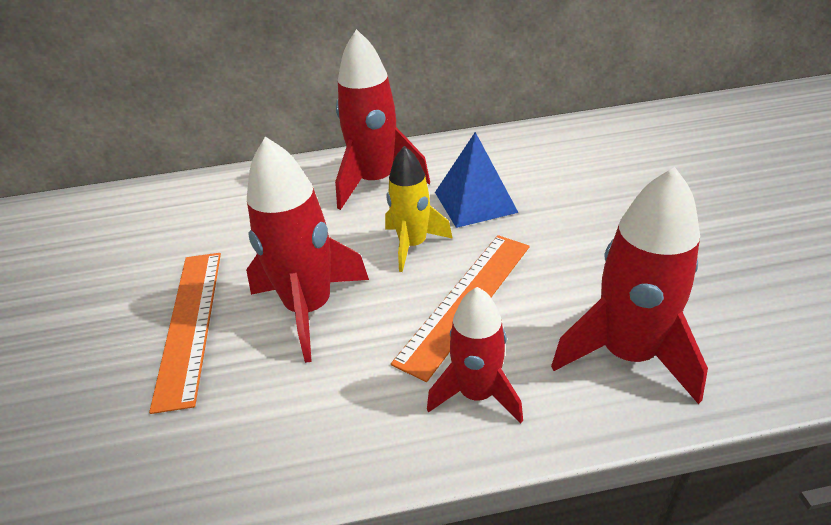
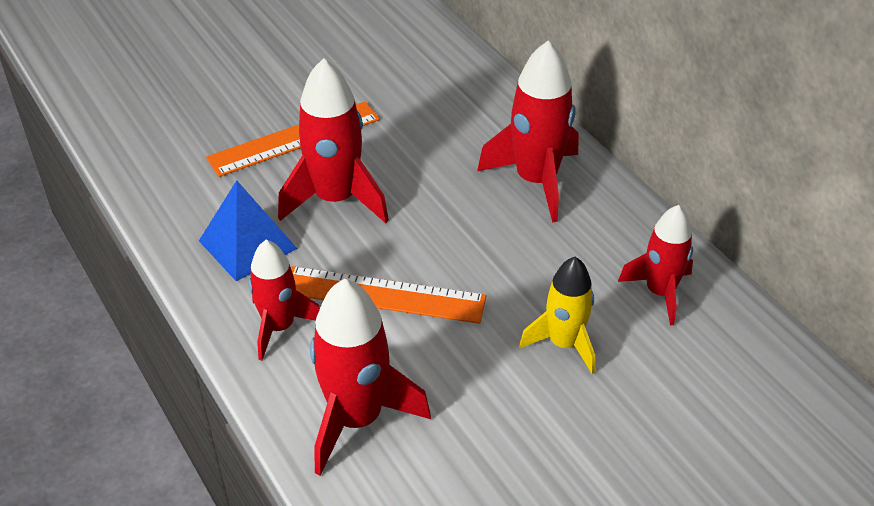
camera: 65 degrees right, 5 degrees up
(413, 245) = (446, 238): yellow rocket -> yellow rocket (564, 344)
(475, 202) = (538, 266): blue pyramid -> blue pyramid (247, 244)
(531, 154) = (659, 292): none -> red rocket

